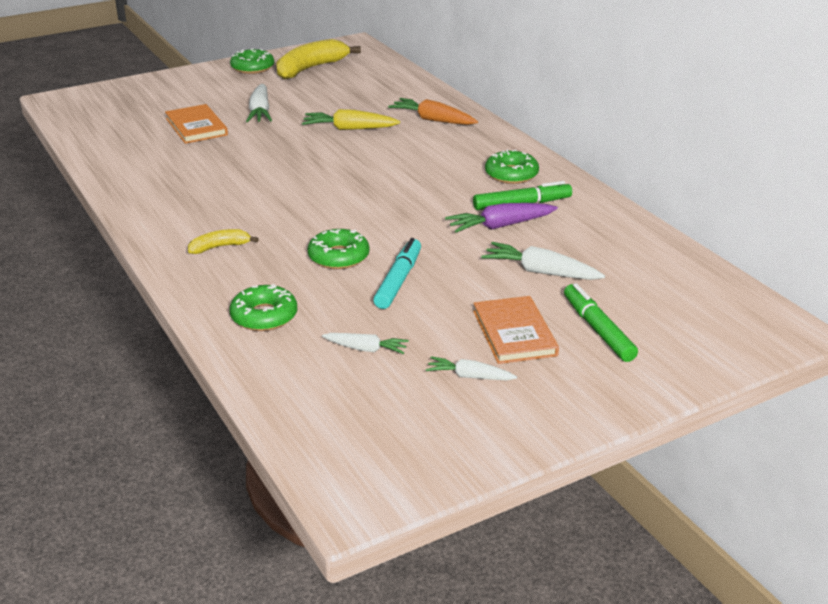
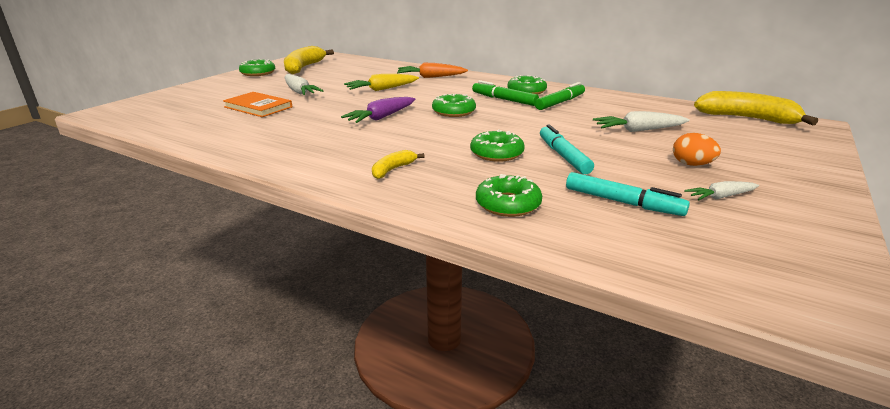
camera: 30 degrees left, 5 degrees down
(366, 349) = (623, 202): white carrot -> turquoise marker
(378, 186) = (453, 112): none -> green donut
(500, 226) = (569, 115): purple carrot -> purple carrot (381, 117)
(514, 333) = (692, 164): orange book -> orange egg
(597, 330) = (730, 149): green marker -> green marker (504, 99)
(716, 295) = (747, 118): none -> yellow banana

